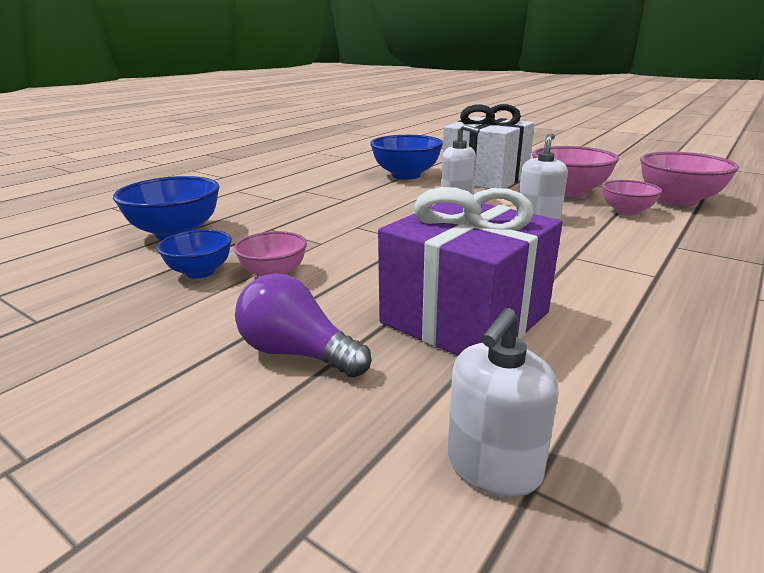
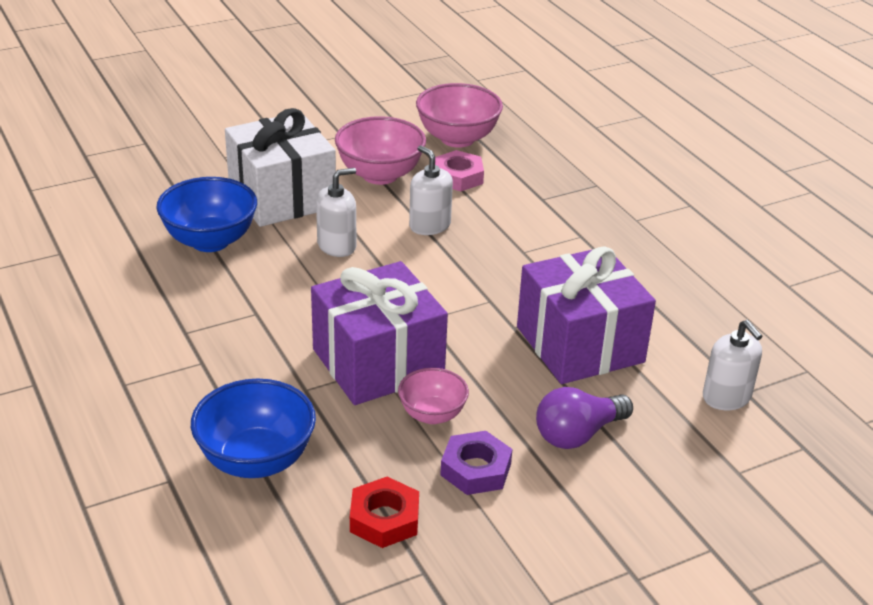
camera: 65 degrees left, 10 degrees up
(114, 288) = (384, 519): none -> red nut
(200, 272) = (390, 458): blue bowl -> none
(202, 310) = (476, 469): none -> purple nut
(327, 241) = (378, 363): none -> purple gift
(626, 212) = (458, 177): pink bowl -> pink nut

